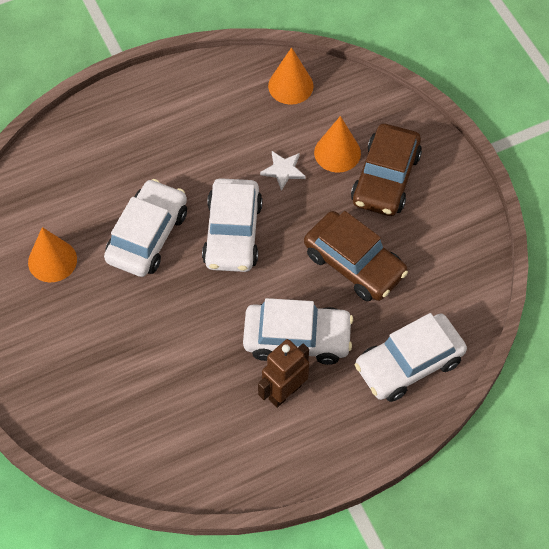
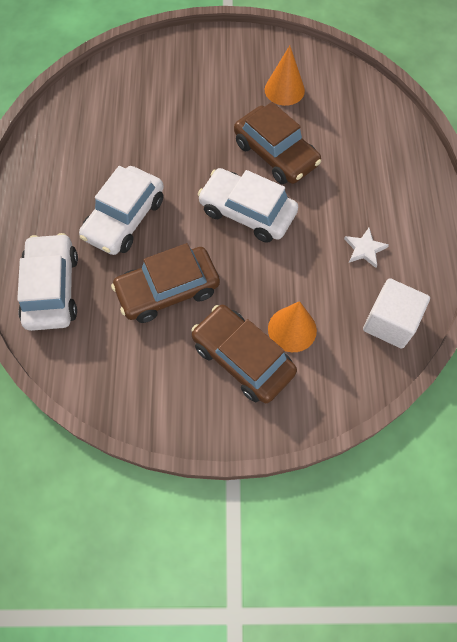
camera: 115 degrees right, 5 degrees up
(147, 236) = (276, 154): white car -> brown car
(283, 170) = (293, 275): white star -> white star (364, 249)
(284, 392) = (85, 192): brown robot -> none
(290, 86) = (390, 322): orange cone -> white cube

